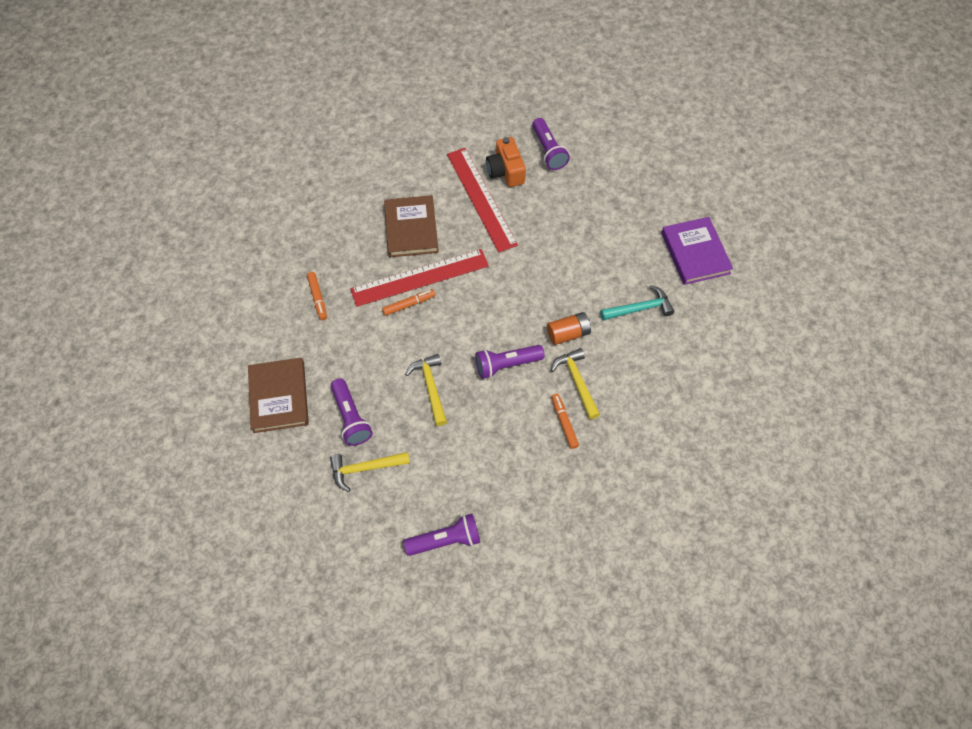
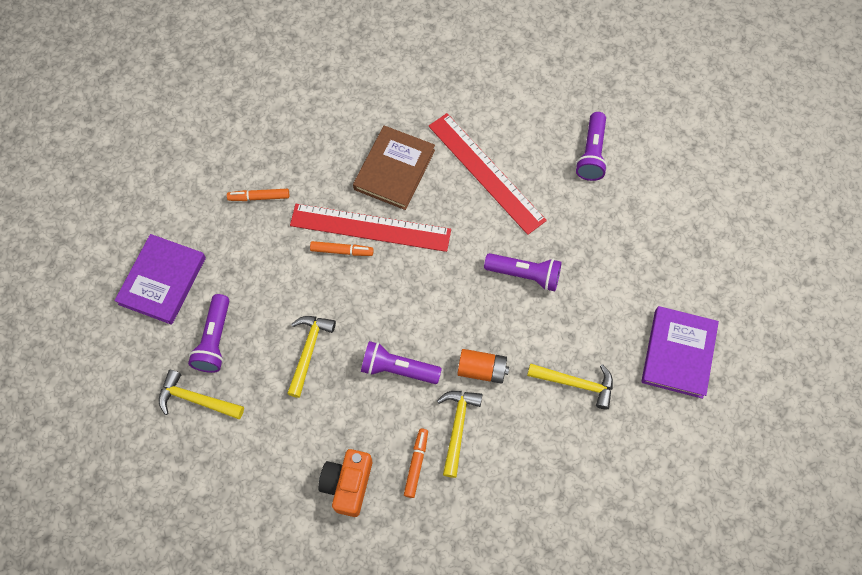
camera: 30 degrees right, 5 degrees up
(279, 397) = (162, 281): brown book -> purple book
(317, 298) = (259, 197): orange marker -> orange marker turned 75 degrees clockwise
(445, 540) = (225, 517): purple flashlight -> purple flashlight (524, 274)
(481, 198) = (486, 172): red ruler -> red ruler turned 45 degrees counterclockwise
(505, 171) = (531, 154): orange camera -> orange camera (348, 484)
(640, 308) = (575, 383): turquoise hammer -> yellow hammer

